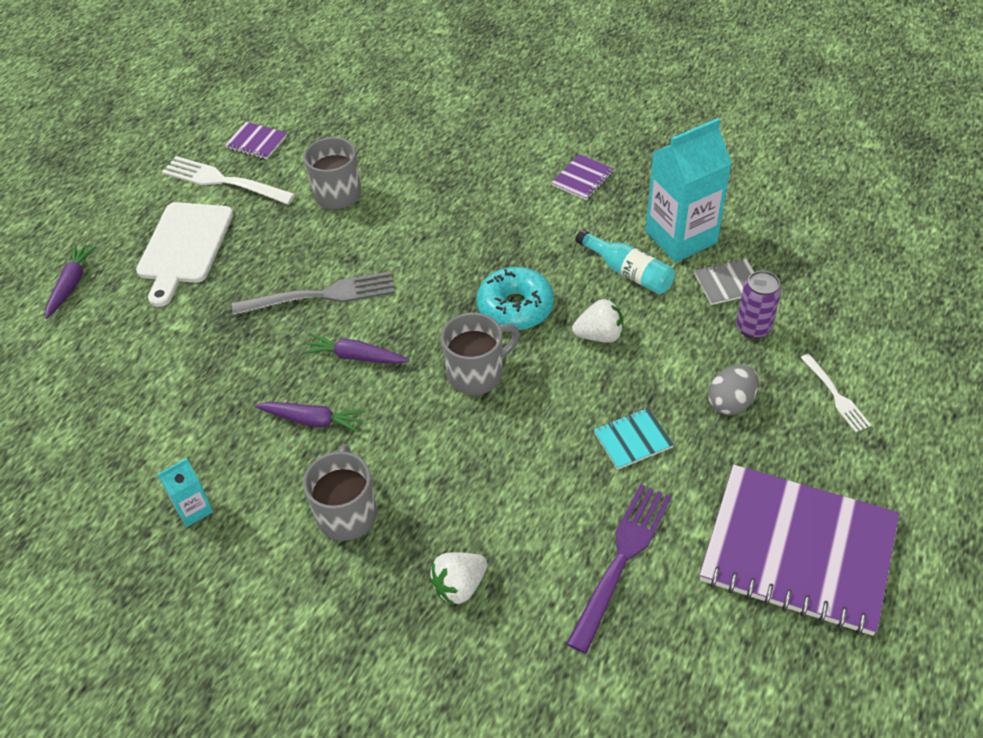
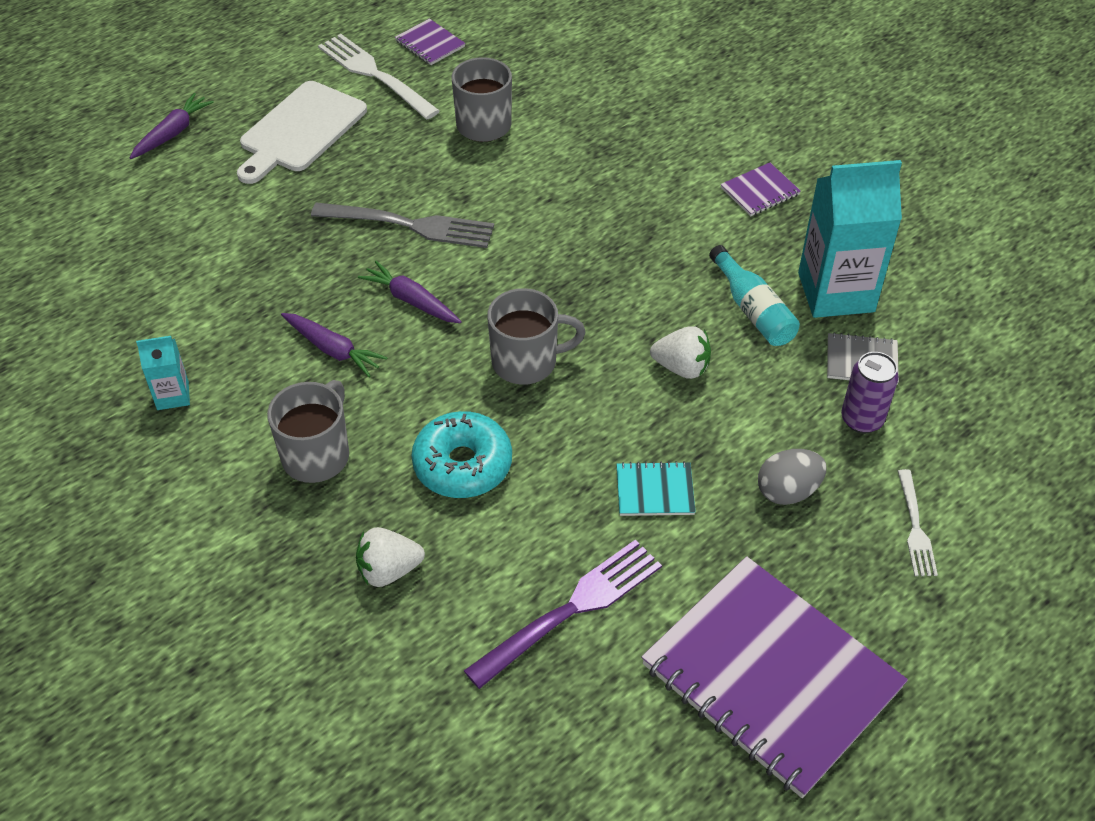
camera: 20 degrees right, 0 degrees up
(515, 307) = (606, 306): turquoise donut -> turquoise donut (462, 465)

